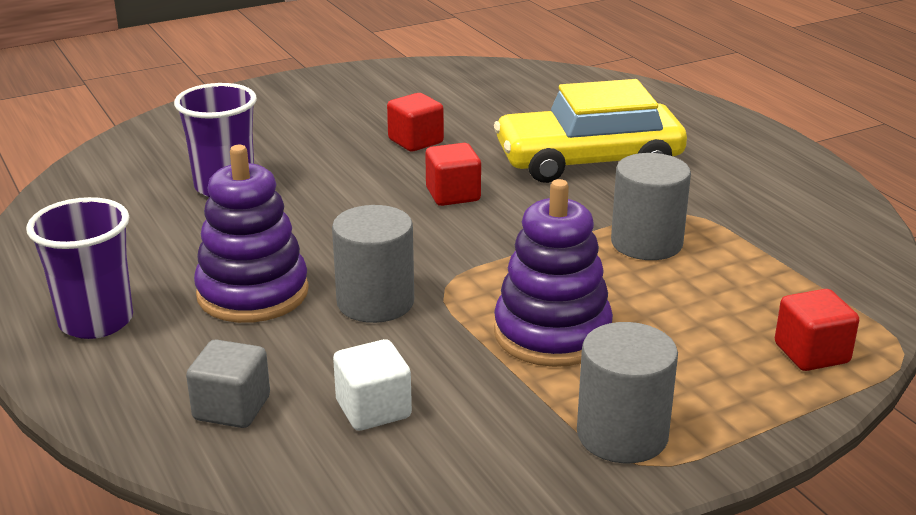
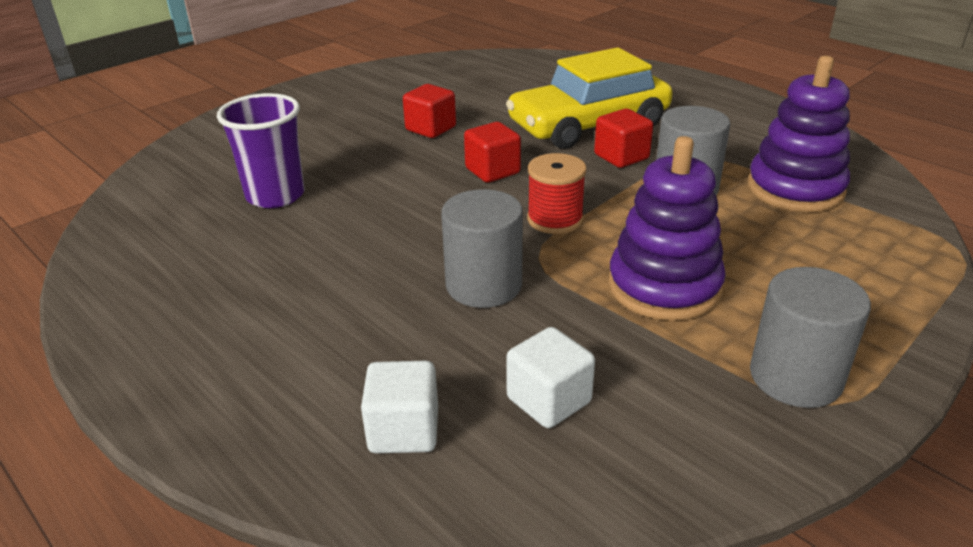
camera: 15 degrees left, 5 degrees up
(96, 321) = (208, 359): purple cup -> none
(232, 408) = (404, 430): grey cube -> white cube
(253, 293) = (358, 298): purple stacking toy -> purple stacking toy (795, 189)
(485, 252) = (555, 219): none -> red spool
(811, 353) = (890, 264): red cube -> red cube (621, 157)

